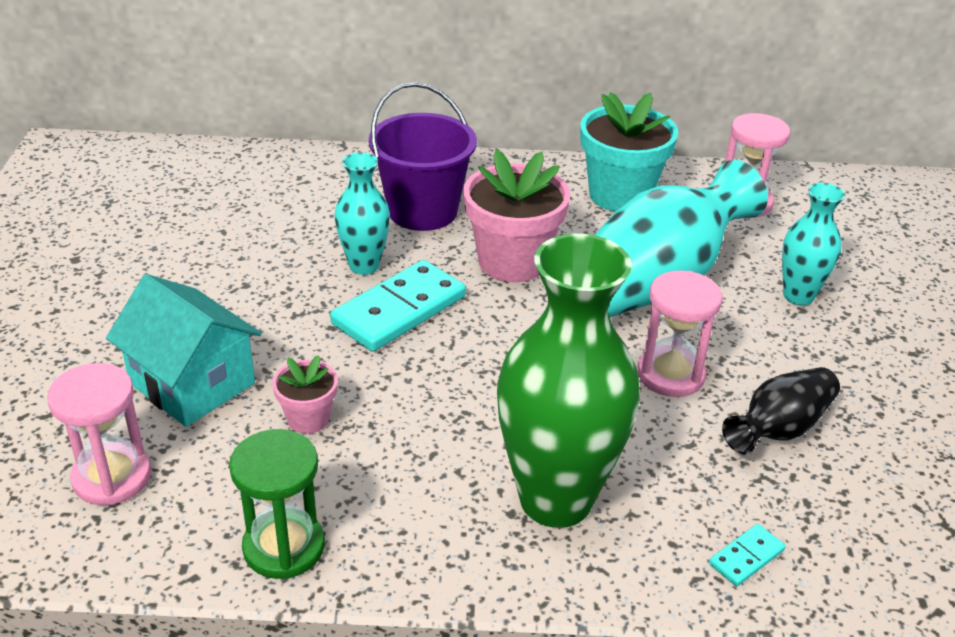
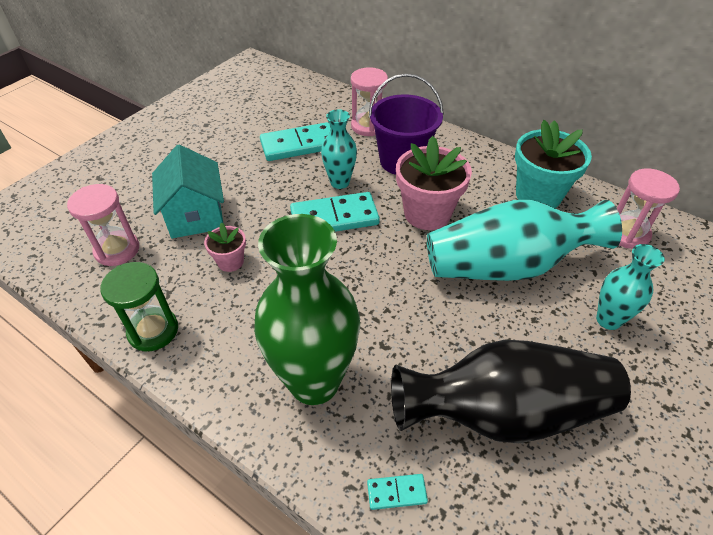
camera: 35 degrees right, 10 degrees up
(257, 239) = (299, 145): none -> turquoise domino
(670, 374) = (461, 335): pink hourglass -> pink hourglass (368, 126)
(779, 429) = (504, 412): black vase -> black vase, size x1.93

